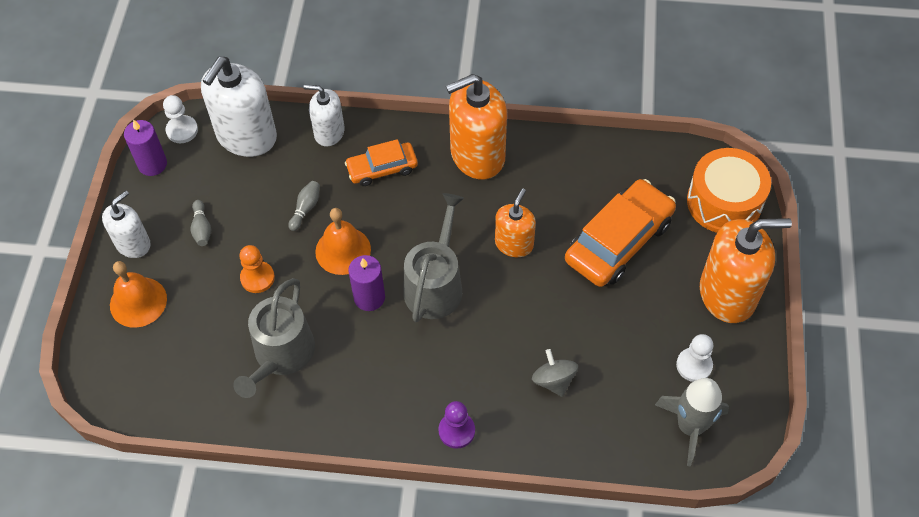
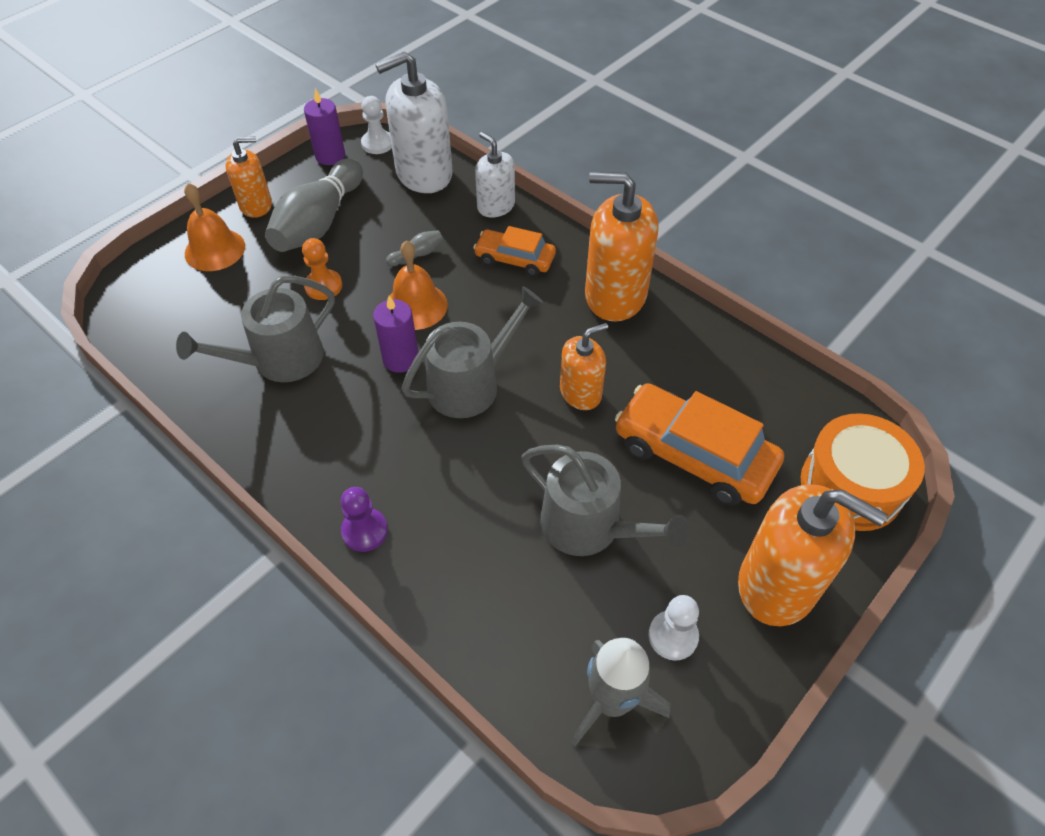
camera: 35 degrees right, 5 degrees down
(133, 244) = (256, 205): white soap dispenser -> orange soap dispenser
(202, 228) = (319, 223): grey bowling pin -> grey bowling pin, size x2.45
(553, 380) = (504, 547): grey spinning top -> none
(593, 331) = (589, 526): none -> grey watering can
(618, 241) = (694, 454): orange car -> orange car turned 135 degrees counterclockwise

